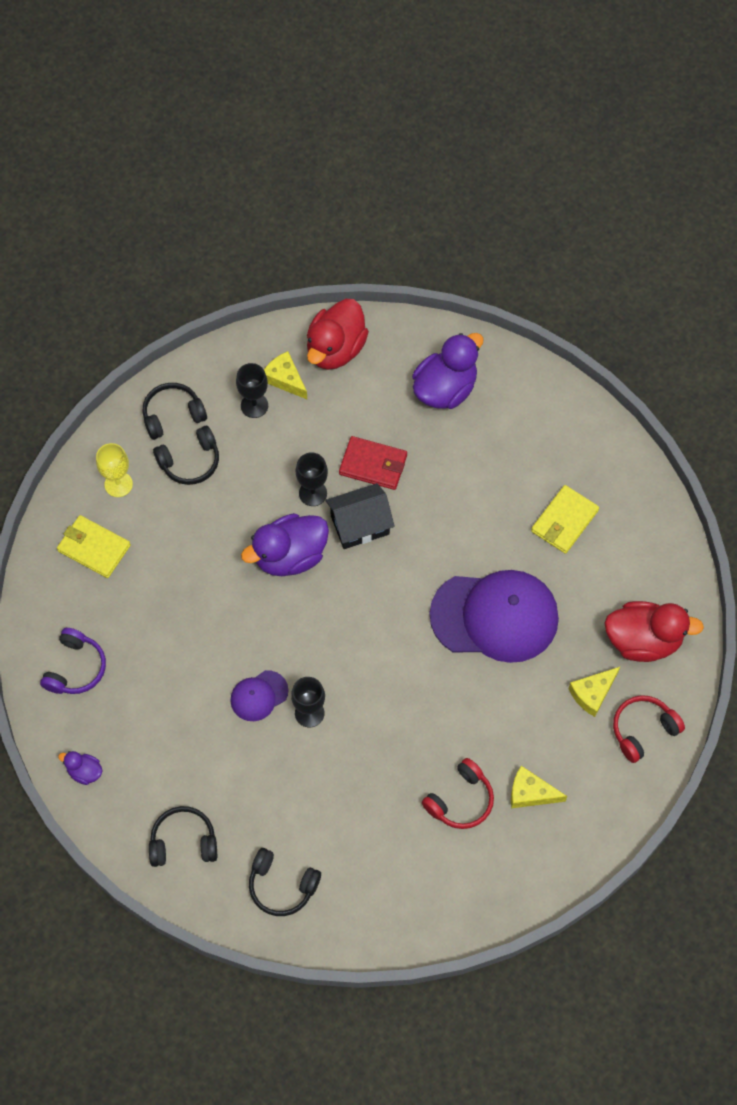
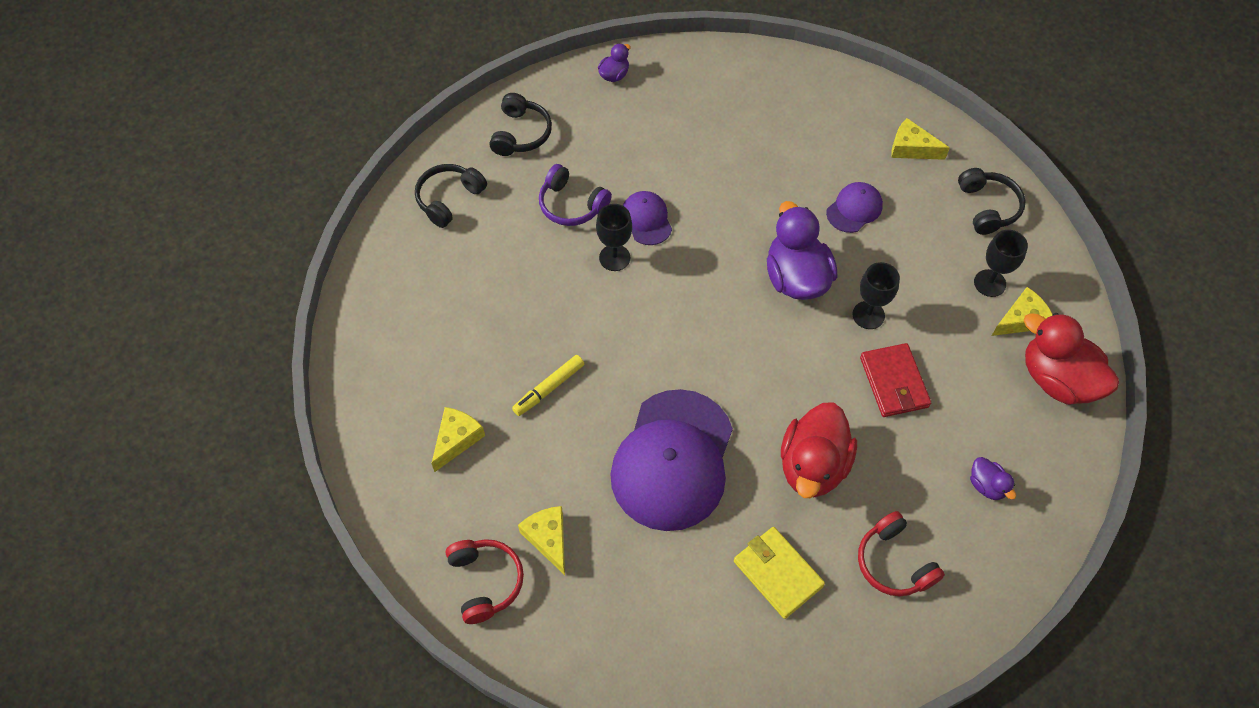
camera: 105 degrees right, 5 degrees down
(75, 668) = (719, 84): purple headphones -> purple headphones (572, 205)
(94, 548) = (843, 117): yellow wallet -> none
(118, 484) = (911, 148): yellow goblet -> yellow cheese
(190, 461) = (928, 212): black headphones -> none
(201, 521) = (854, 209): none -> purple cap
(360, 525) = (820, 351): black house -> none
(373, 465) = (894, 382): red wallet -> red wallet turned 45 degrees counterclockwise
(445, 389) = (987, 485): purple duck -> purple duck, size x0.47
(459, 732) = (549, 388): none -> yellow marker
(460, 800) = (474, 370): red headphones -> red headphones (894, 562)
(643, 640) = (596, 618): red duck -> red duck (813, 466)

